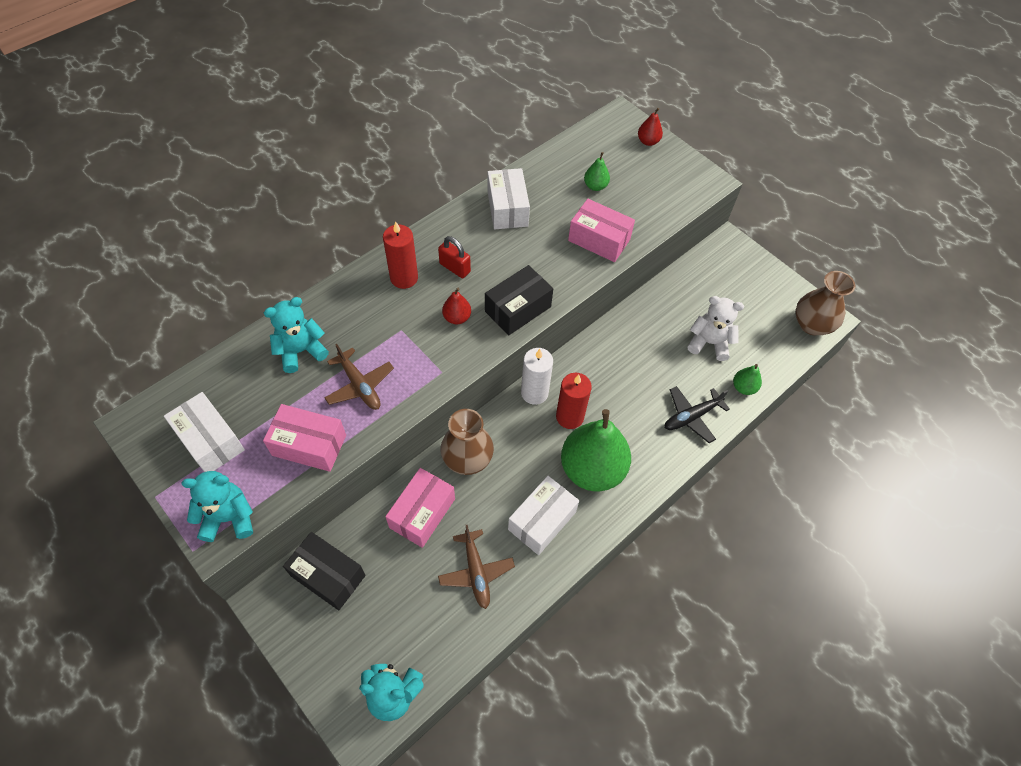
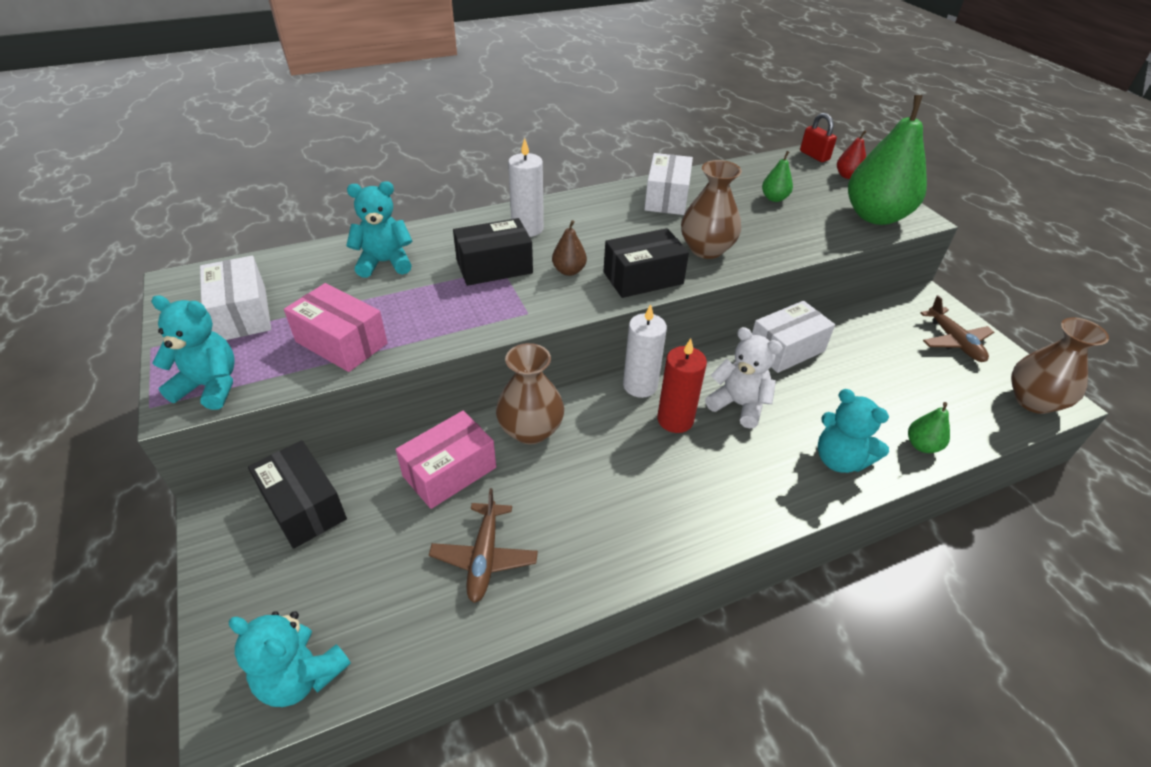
camera: 20 degrees right, 15 degrees down
(360, 385) = (429, 304): brown plane -> brown plane (954, 341)
(395, 330) = (494, 267): none -> black box
(404, 278) = (527, 228): red candle -> white candle
(455, 268) = (587, 231): red padlock -> red padlock (814, 156)
(457, 317) = (569, 271): red pear -> brown pear
(542, 521) = (596, 523): white box -> white box (786, 349)
(557, 263) = (706, 249): none -> brown vase
(592, 469) = (685, 482): green pear -> green pear (875, 216)
(599, 240) = (763, 240): pink box -> none
(691, 417) = (839, 459): black plane -> turquoise teddy bear
(709, 343) = (882, 388): white teddy bear -> white teddy bear (738, 405)

